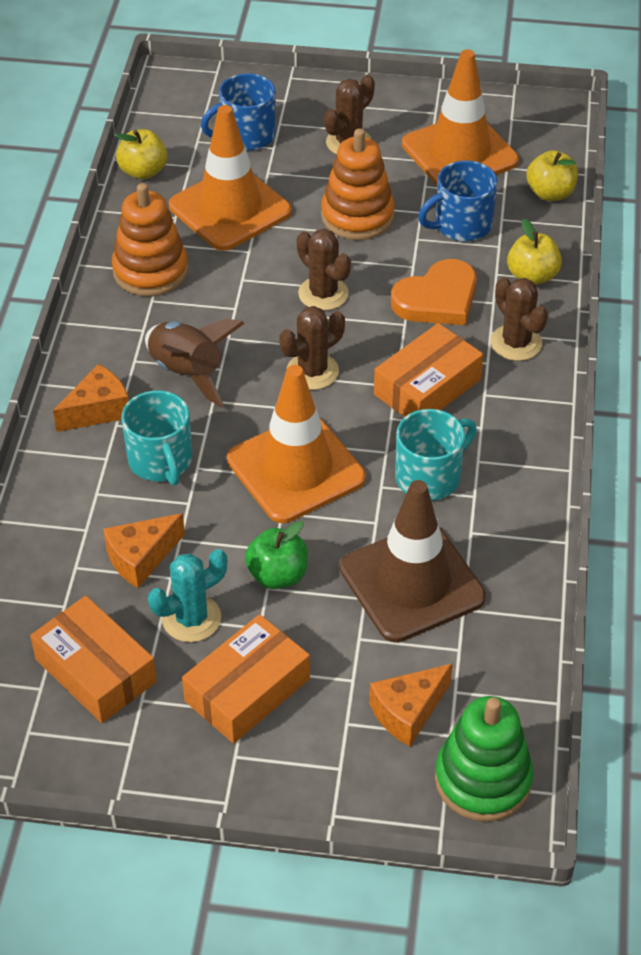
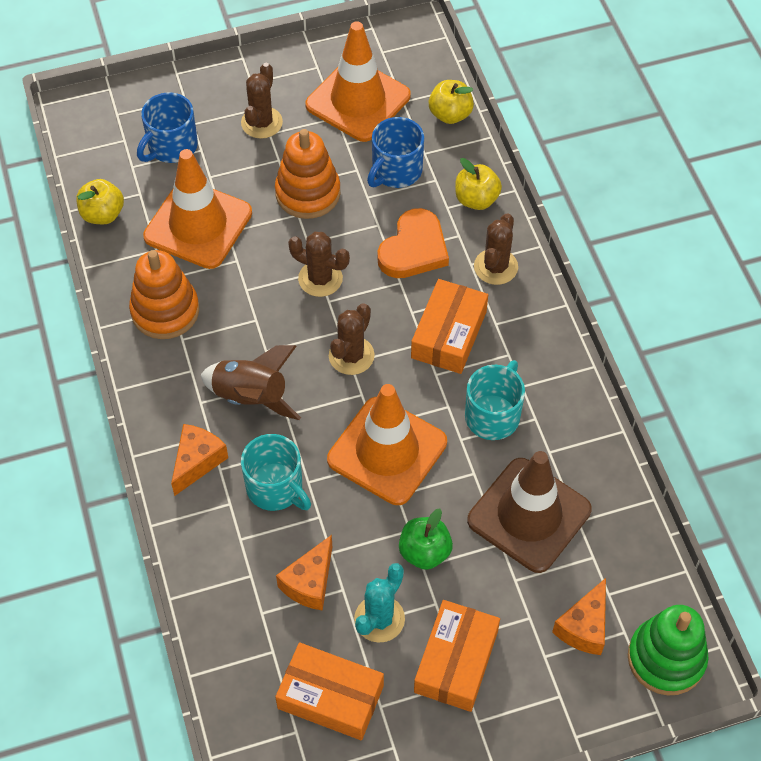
camera: 25 degrees left, 10 degrees up
(516, 343) = (495, 267): brown cactus -> brown cactus turned 75 degrees clockwise

